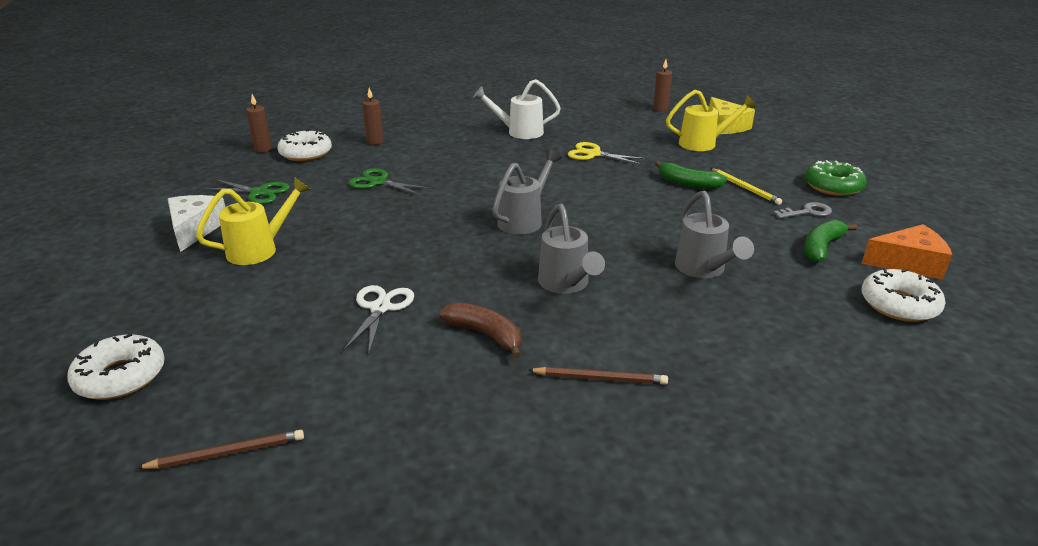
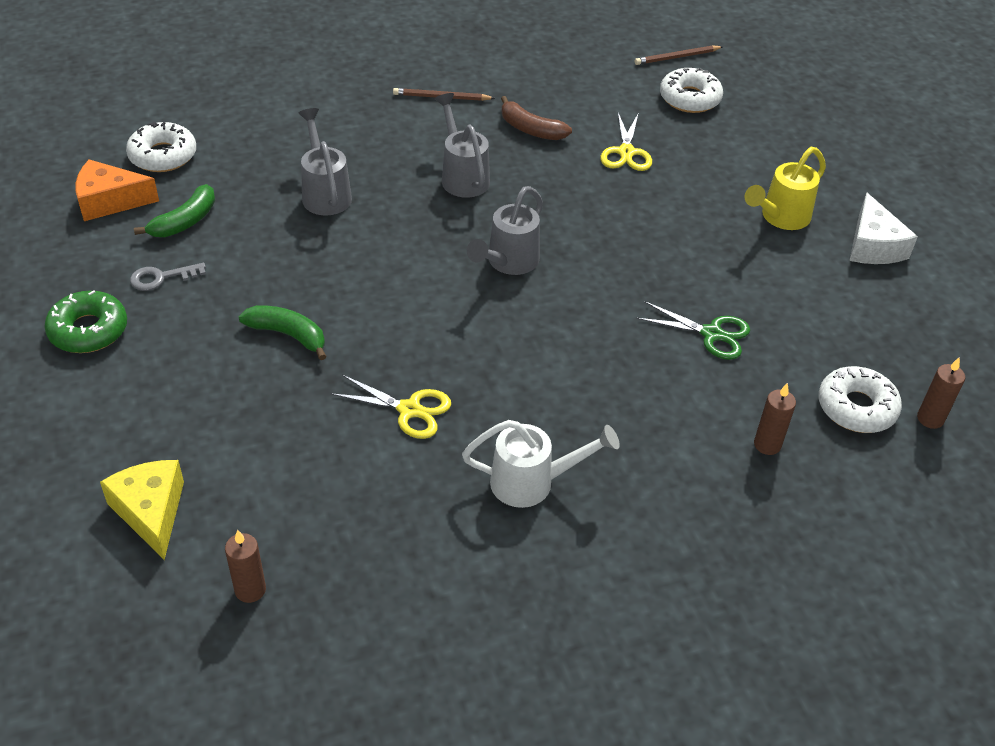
camera: 175 degrees right, 15 degrees up
(121, 376) = (789, 100): white donut -> white donut (689, 98)
(259, 193) = (853, 310): green scissors -> none
(380, 308) = (626, 152): white scissors -> yellow scissors
(704, 143) = (219, 446): yellow watering can -> none
(745, 188) = (213, 325): yellow pencil -> none

